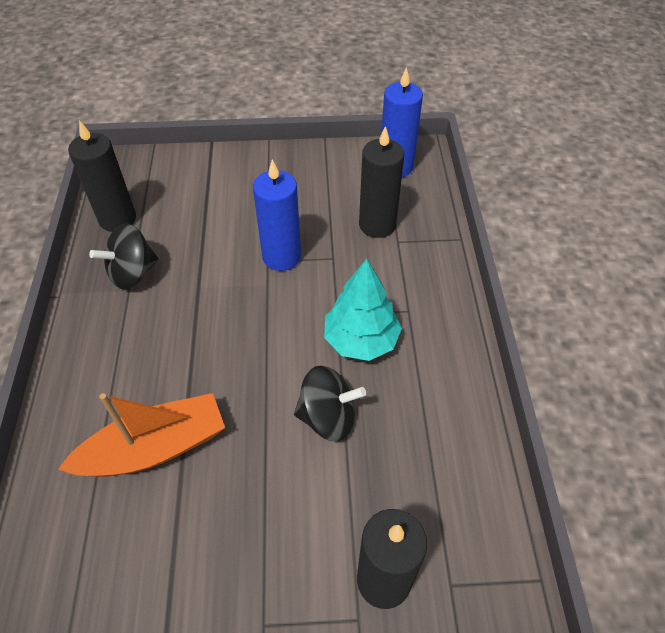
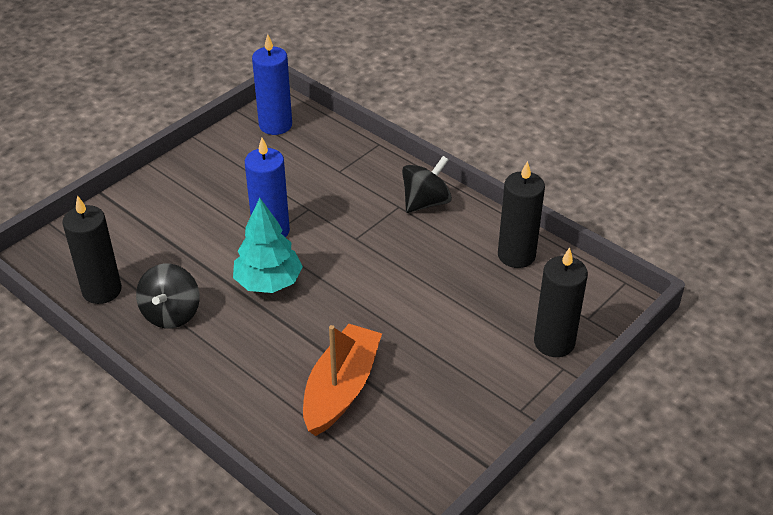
camera: 45 degrees left, 10 degrees down
(328, 417) = (425, 294): black spinning top -> black spinning top (425, 202)
(361, 340) = (391, 242): turquoise tree -> turquoise tree (268, 282)
(377, 225) = (312, 170): black candle -> black candle (516, 255)

